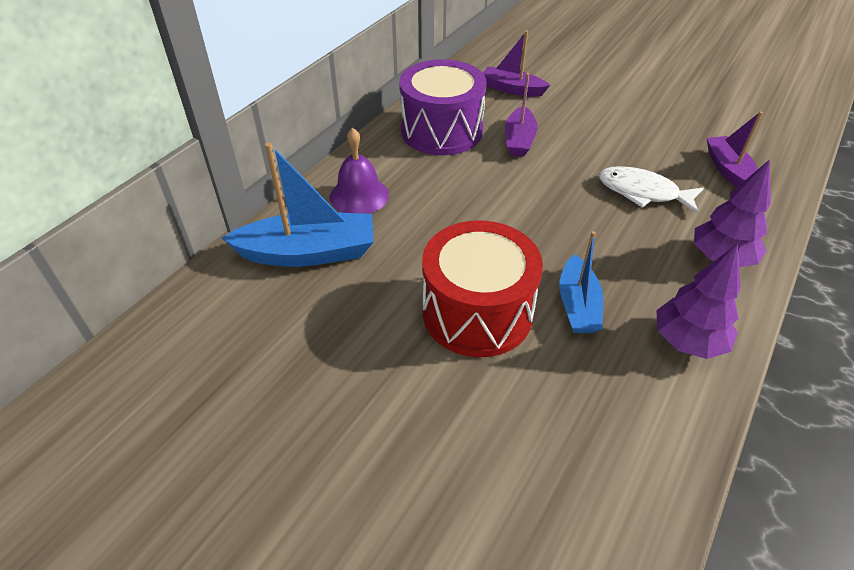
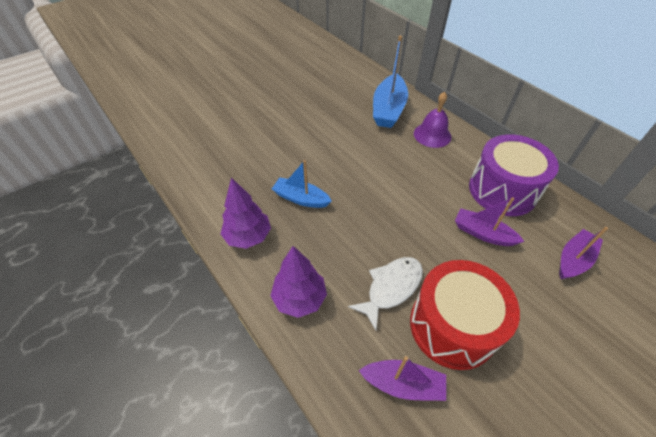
camera: 110 degrees right, 5 degrees up
(477, 312) = (317, 157): red drum -> red drum (452, 326)

